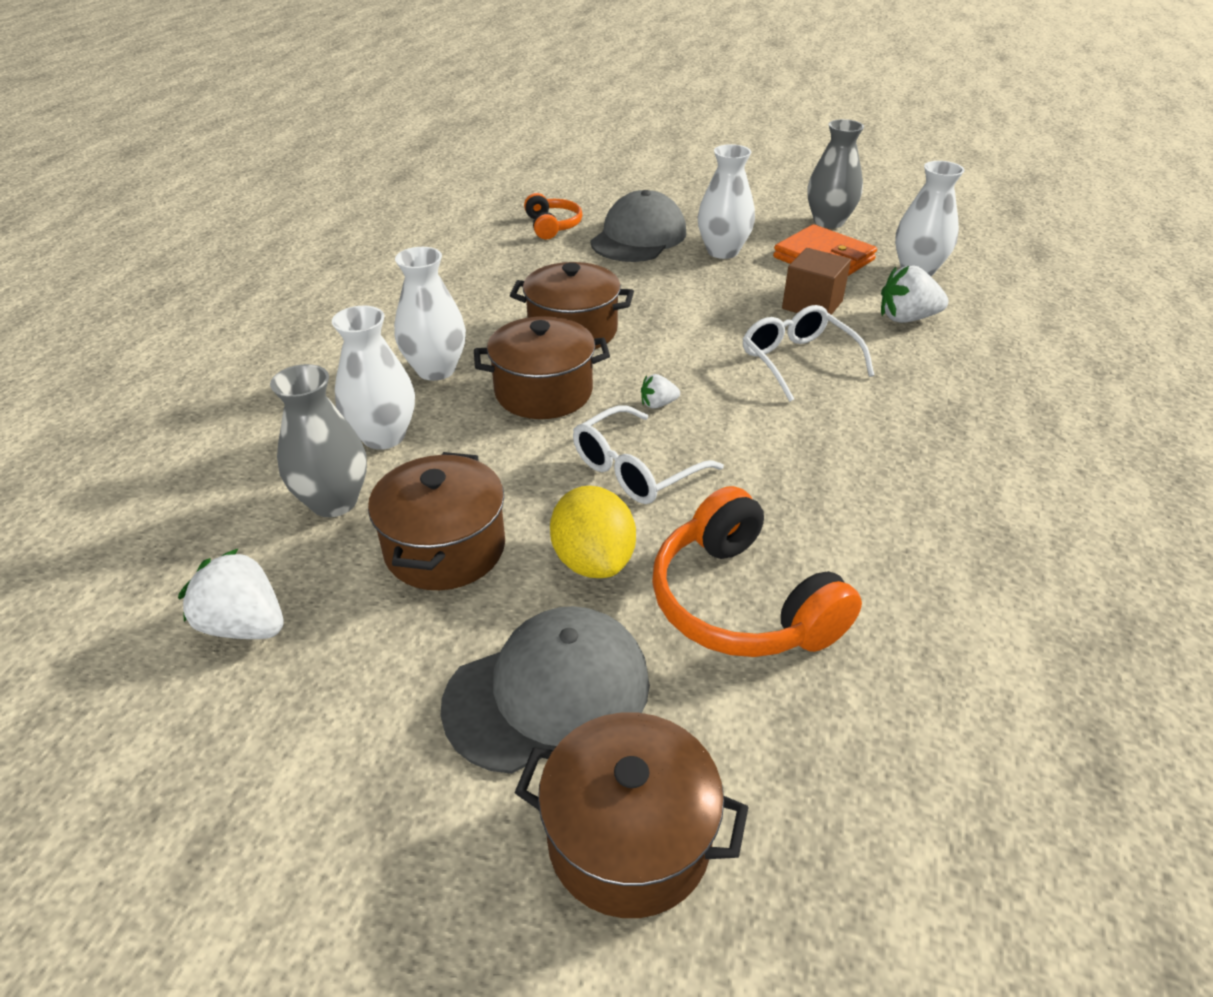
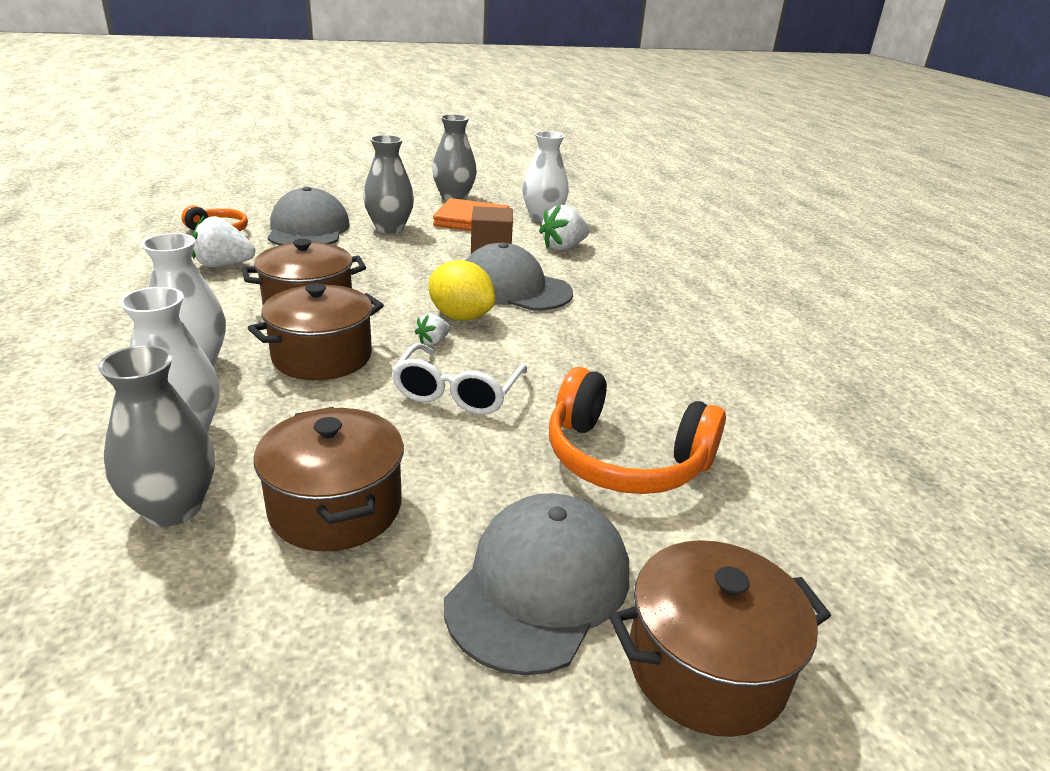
camera: 35 degrees left, 10 degrees down
(245, 625) = (158, 665): white strawberry -> white strawberry (223, 265)
(593, 560) = (483, 470): yellow lemon -> yellow lemon (460, 317)
(722, 251) = (389, 228): white vase -> grey vase
(797, 361) = (513, 288): white glasses -> grey cap

